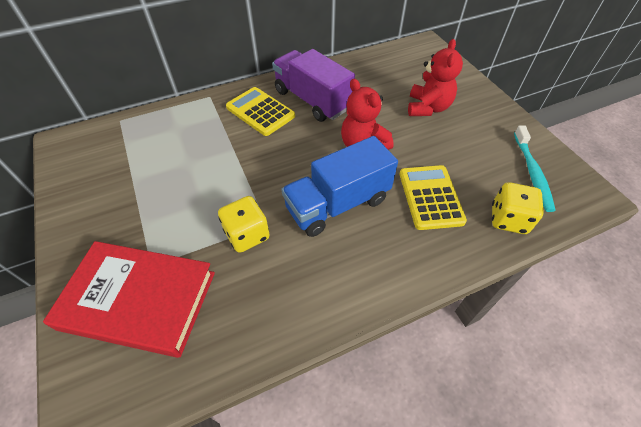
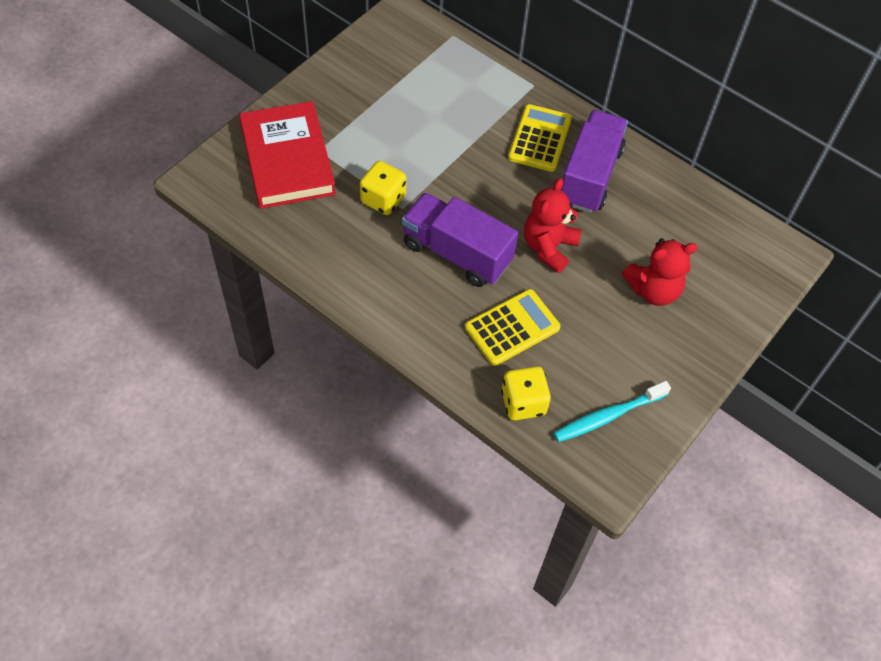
camera: 60 degrees right, 5 degrees up
(338, 204) = (457, 253): blue truck -> purple truck

